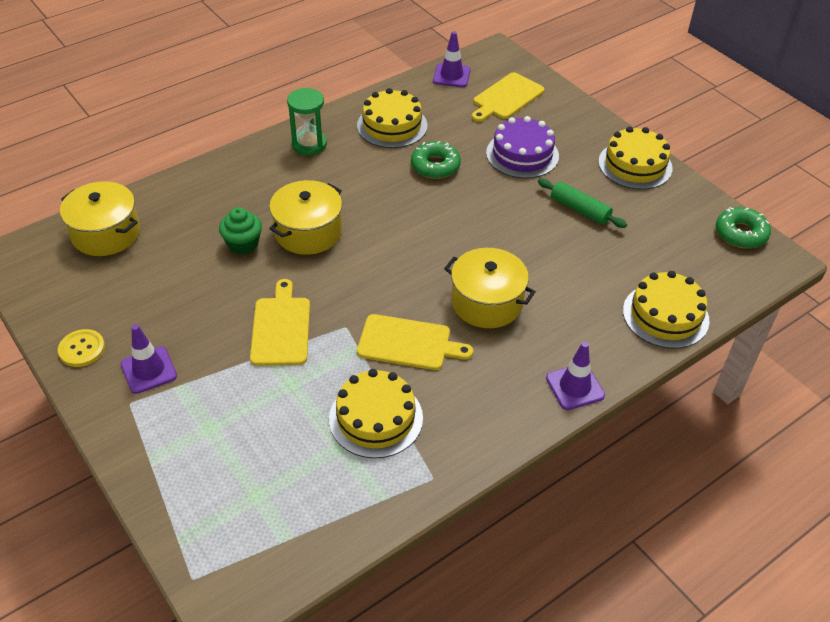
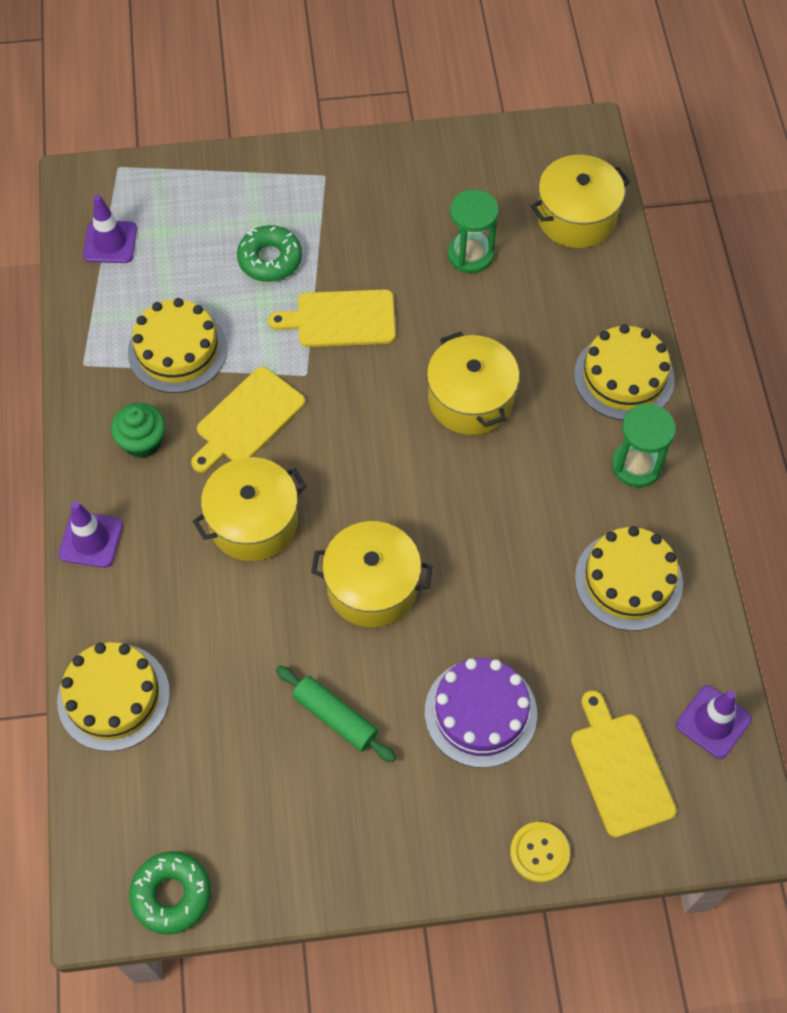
camera: 120 degrees right, 15 degrees up
(82, 349) = (415, 158): yellow button -> yellow button (539, 852)
(148, 370) = (355, 199): purple traffic cone -> purple traffic cone (110, 242)
(174, 277) = (470, 254): none -> green hourglass
(243, 244) = (487, 331): green cupcake -> green cupcake (142, 442)
(281, 328) = (341, 319): yellow cutting board -> yellow cutting board turned 150 degrees clockwise
(435, 166) = (515, 590): green donut -> green donut (270, 259)
(484, 226) = (372, 586): none -> yellow pot
(580, 209) = (335, 717): green rolling pin -> green rolling pin turned 60 degrees clockwise
(635, 165) = (377, 852): yellow cake -> yellow cake (624, 377)

